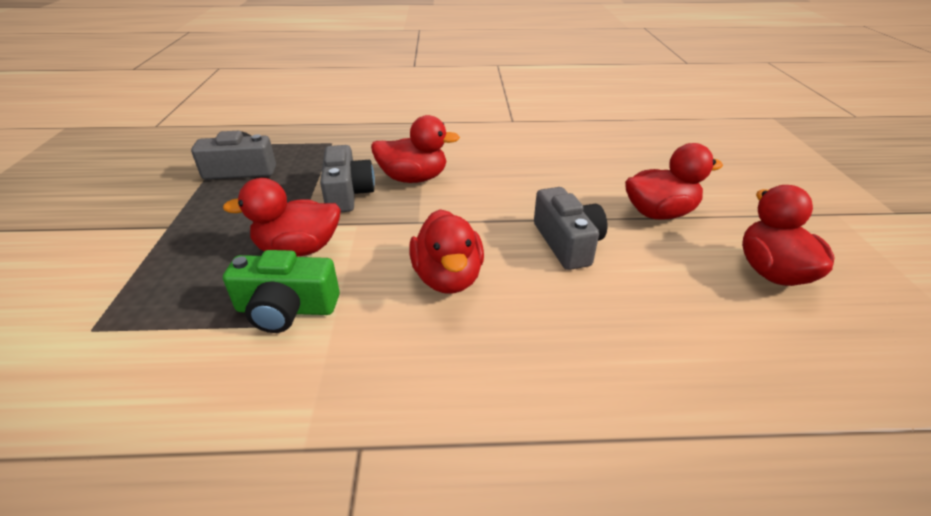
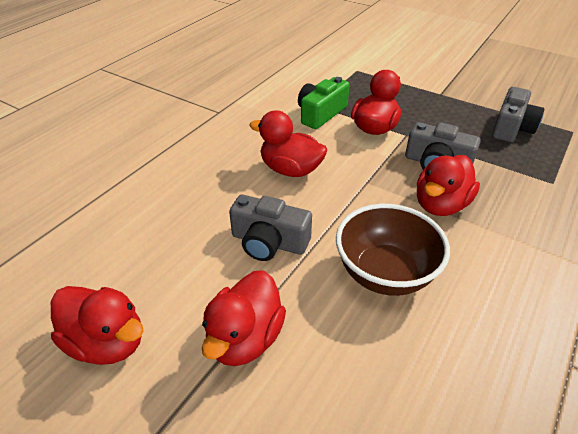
camera: 125 degrees right, 5 degrees up
(523, 181) = (385, 273): none -> brown bowl

